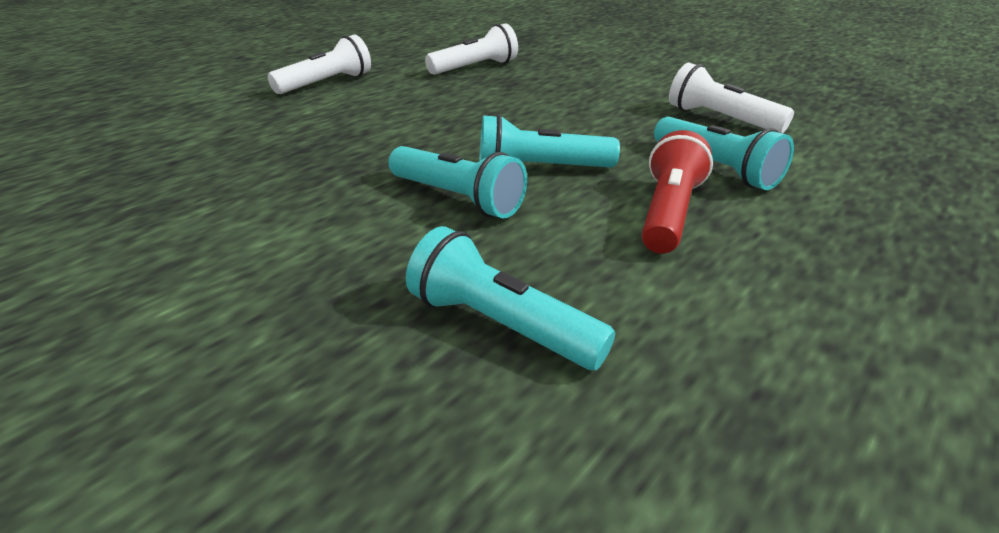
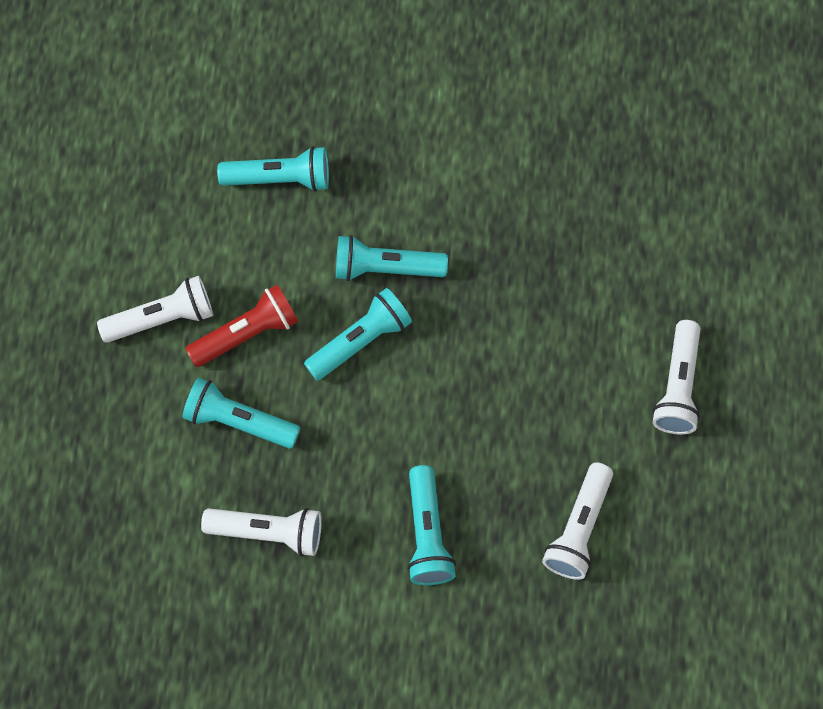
camera: 145 degrees right, 35 degrees up
(583, 89) = (427, 534): none -> turquoise flashlight
(668, 213) = (246, 334): red flashlight -> red flashlight turned 105 degrees counterclockwise
(787, 262) = (162, 318): none -> white flashlight

